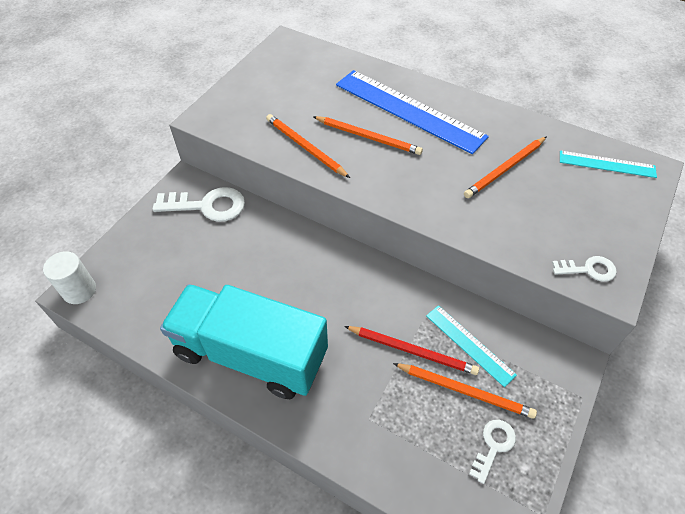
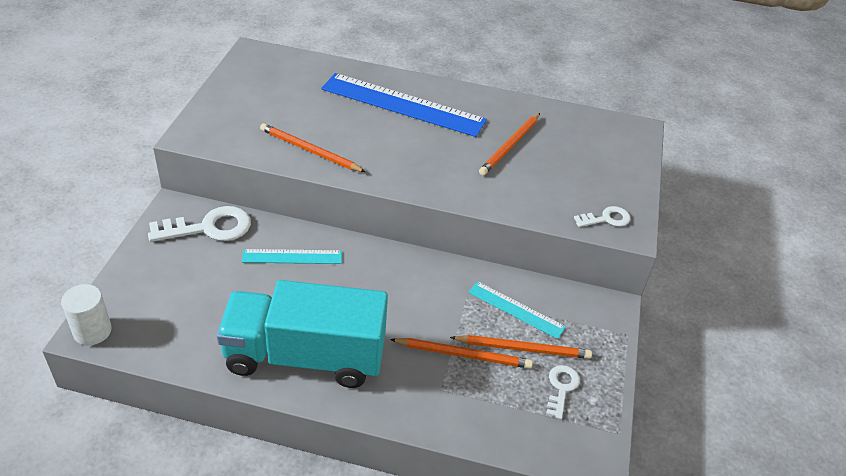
camera: 20 degrees left, 10 degrees down
(368, 137) = (371, 134): orange pencil -> orange pencil (463, 355)
(412, 351) = (464, 324): red pencil -> none
(607, 164) = (599, 130): turquoise ruler -> turquoise ruler (292, 257)

